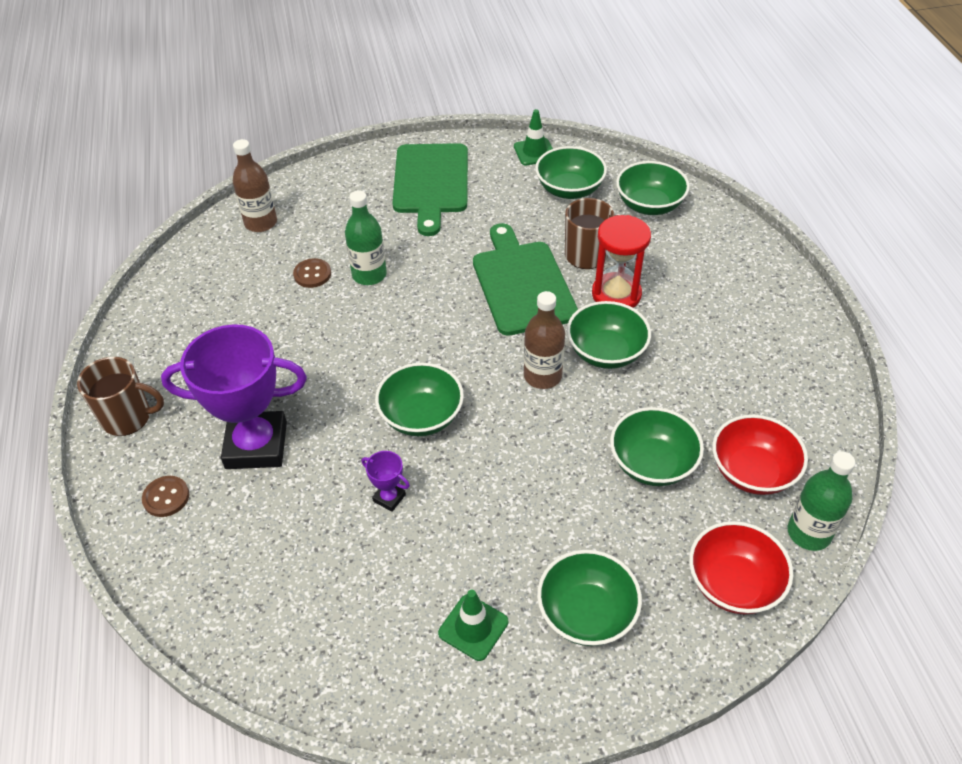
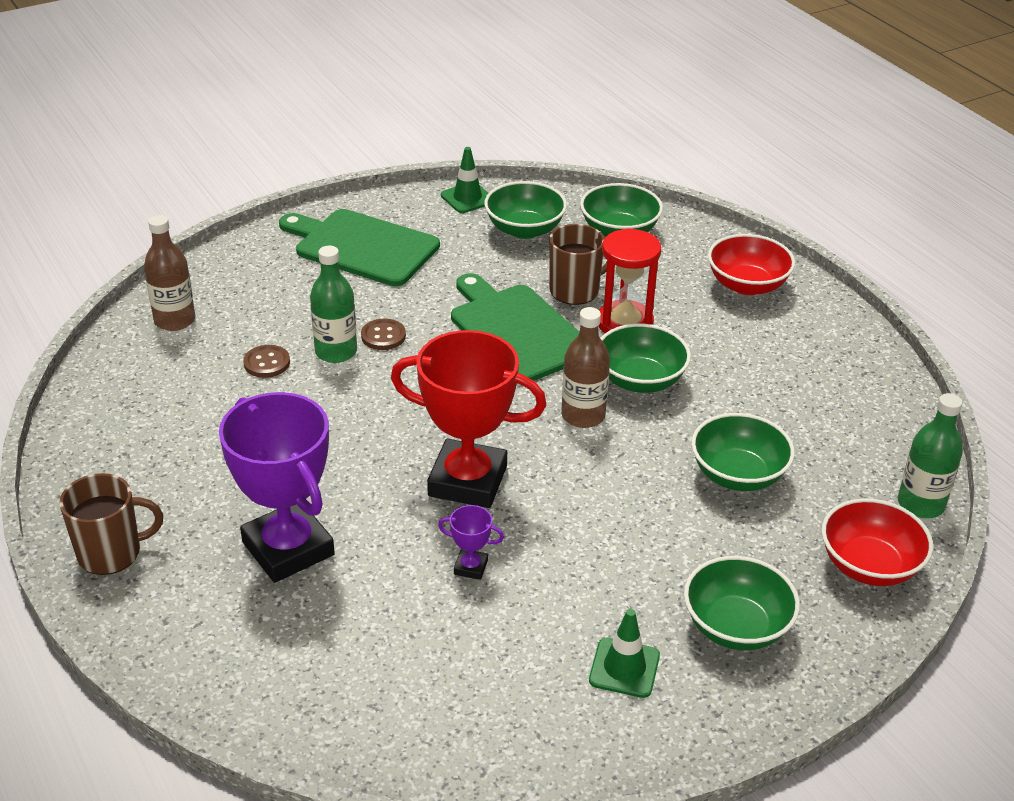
camera: 20 degrees left, 10 degrees down
(166, 497) = (204, 624): brown button -> brown button (383, 336)
(256, 445) = (288, 548): purple trophy -> purple trophy turned 75 degrees clockwise
(421, 416) = (467, 481): green bowl -> red trophy
(431, 182) = (362, 246): green cutting board -> green cutting board turned 135 degrees clockwise
(752, 471) = (841, 461): red bowl -> red bowl (747, 285)

